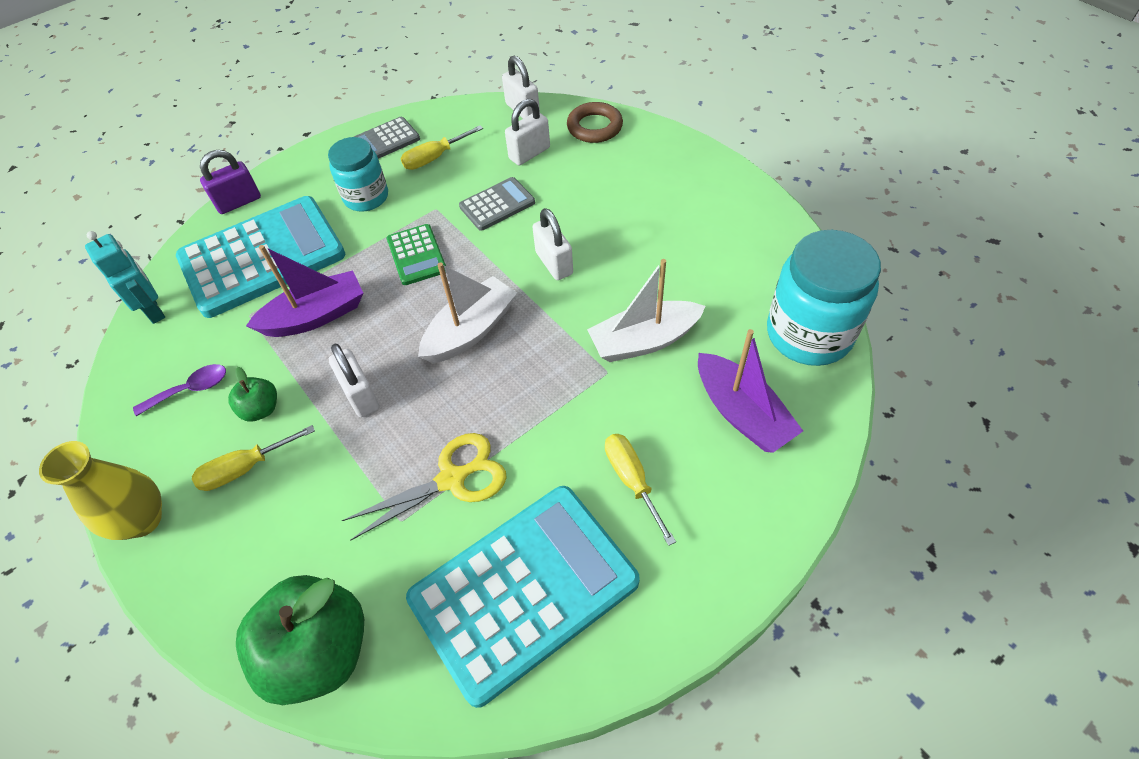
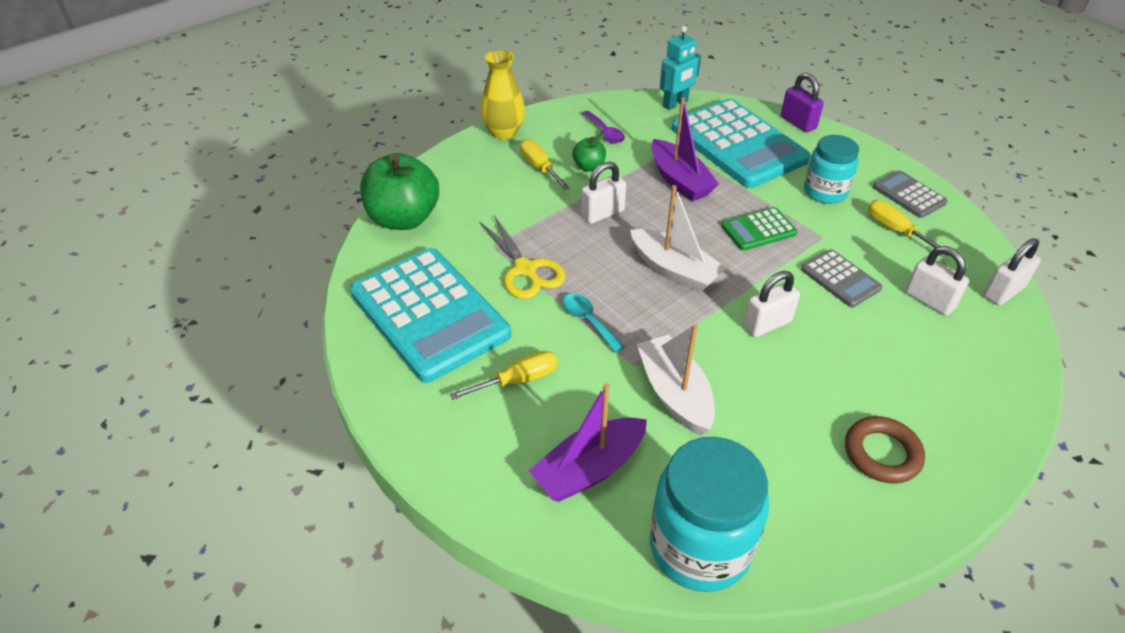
camera: 85 degrees right, 10 degrees down
(543, 412) = (588, 321): none -> turquoise spoon
(594, 127) = (1000, 356): brown ring -> brown ring (882, 453)

